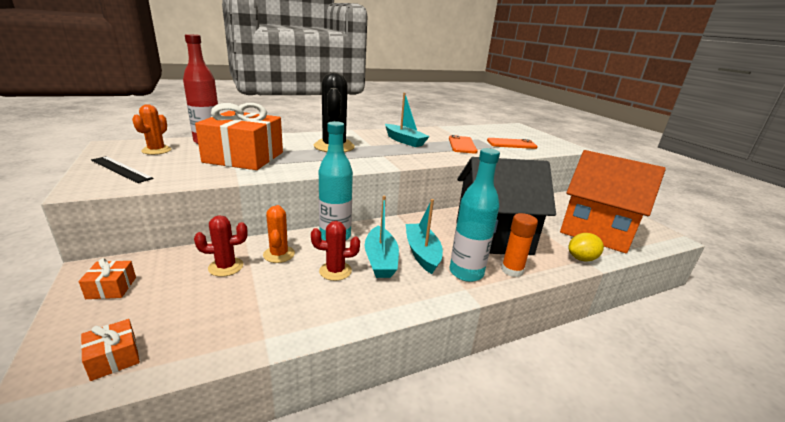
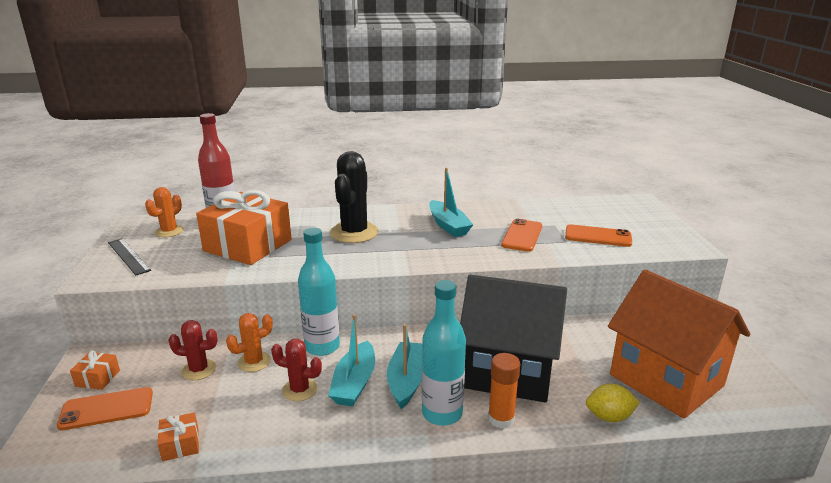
camera: 20 degrees right, 0 degrees up
(114, 358) = (78, 446): orange gift -> orange gift (180, 445)
(135, 315) = (107, 409): none -> orange phone
(279, 254) = (254, 362): orange cactus -> orange cactus turned 45 degrees clockwise

